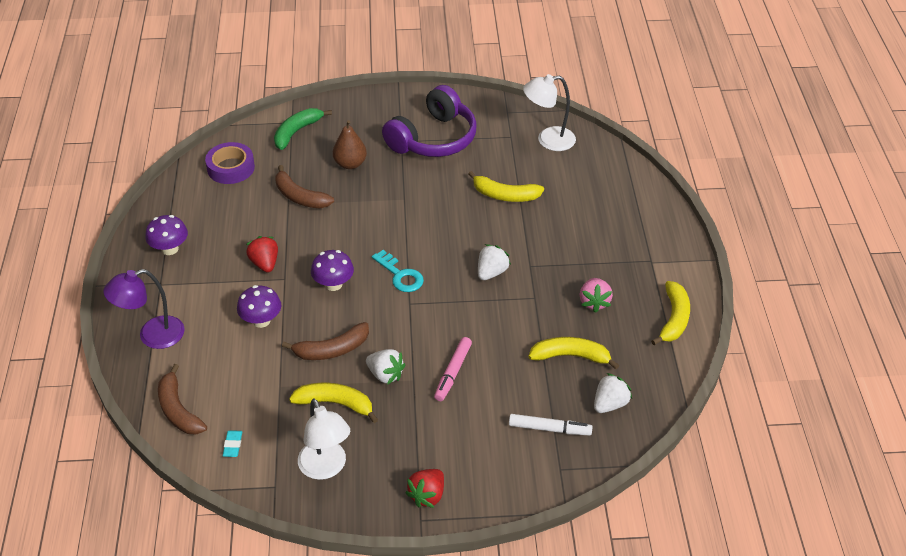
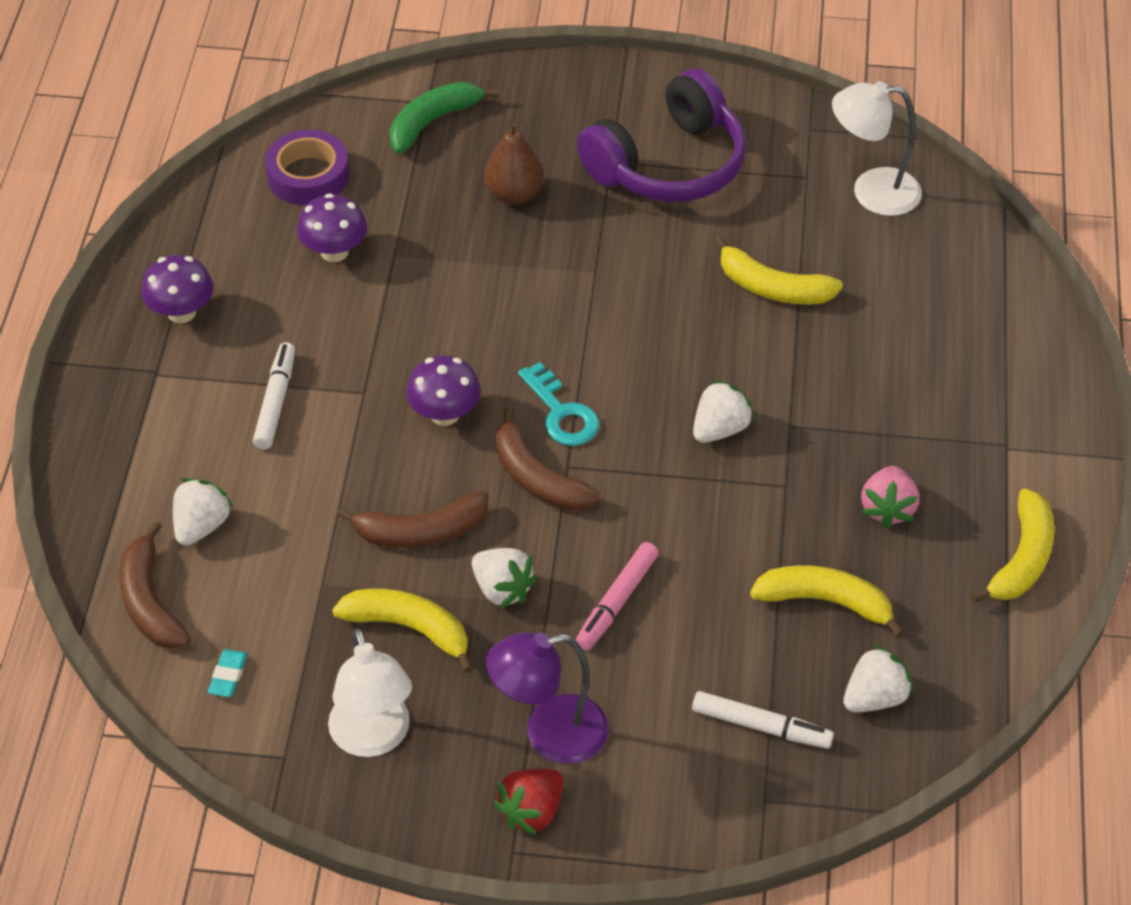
camera: 10 degrees right, 5 degrees up
(152, 336) = (128, 464): purple lamp -> purple lamp (549, 734)
(202, 364) = (201, 526): none -> white strawberry
(234, 290) = (276, 401): none -> white marker
(261, 321) = (312, 463): purple mushroom -> purple mushroom (334, 251)
(265, 263) = (335, 360): red strawberry -> none
(300, 197) = (416, 245): brown banana -> brown banana (537, 477)

